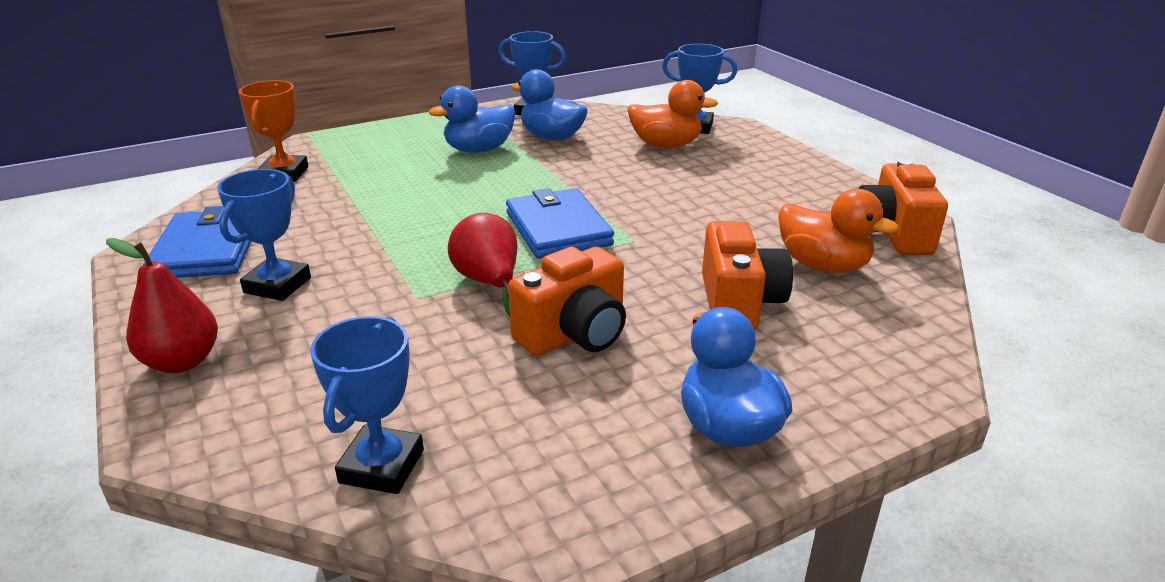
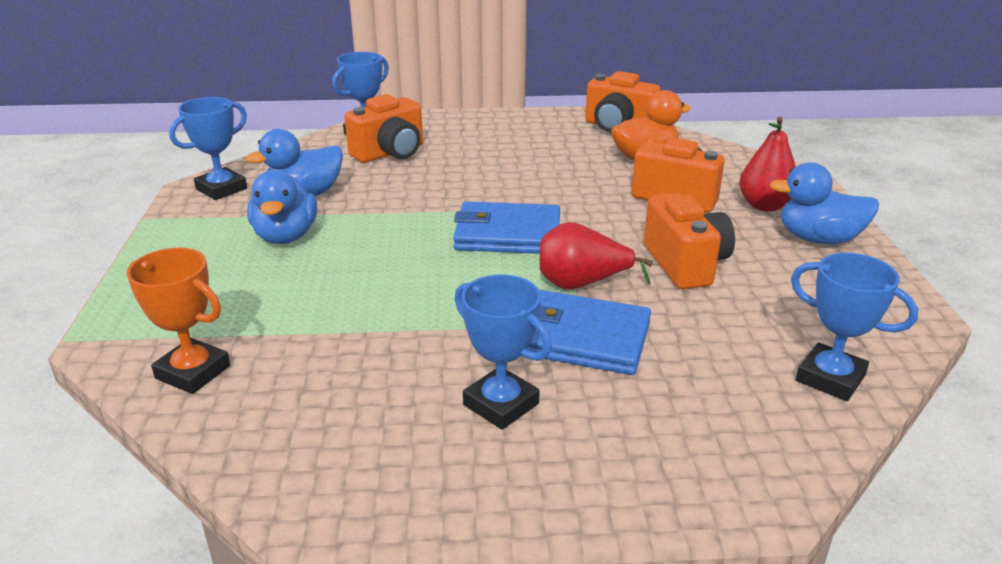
camera: 65 degrees left, 0 degrees up
(182, 362) = (626, 483): red pear -> red pear (764, 206)
(207, 249) = (366, 452): blue wallet -> blue wallet (581, 338)
(666, 145) = (390, 153): orange duck -> orange camera

